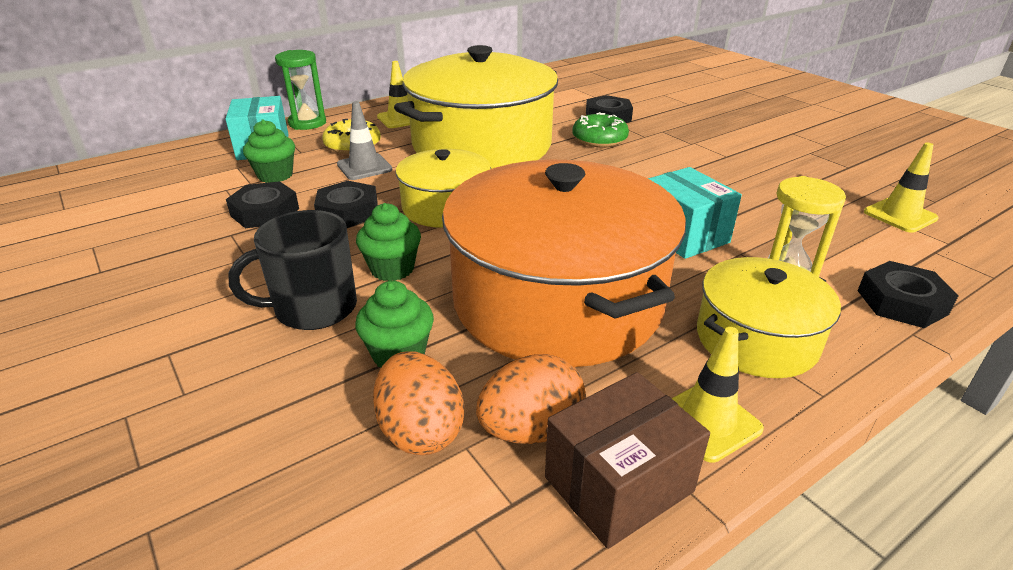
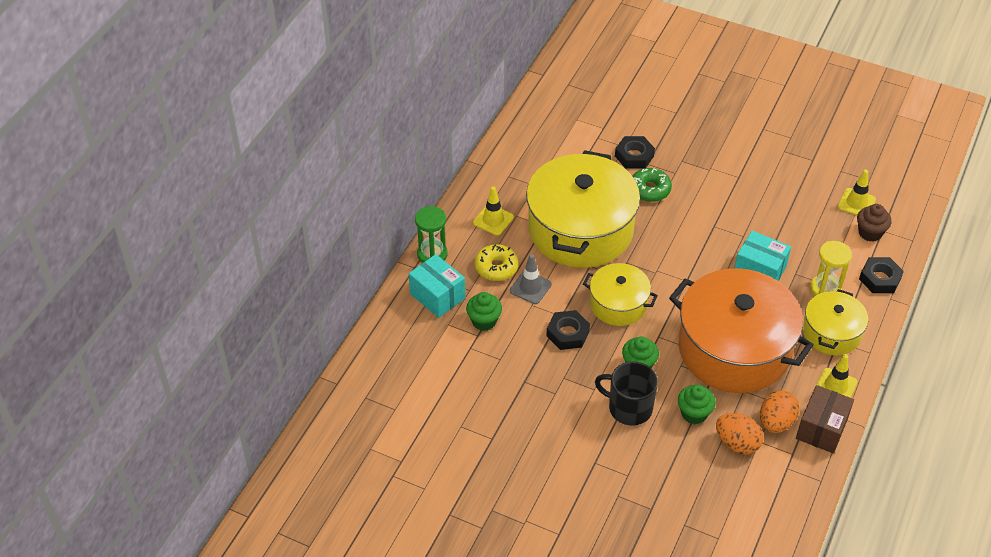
camera: 30 degrees left, 15 degrees up
(265, 212) = (521, 356): black nut -> none
(313, 308) = (629, 408): black mug -> black mug turned 75 degrees clockwise
(909, 248) = (870, 233): none -> brown cupcake

